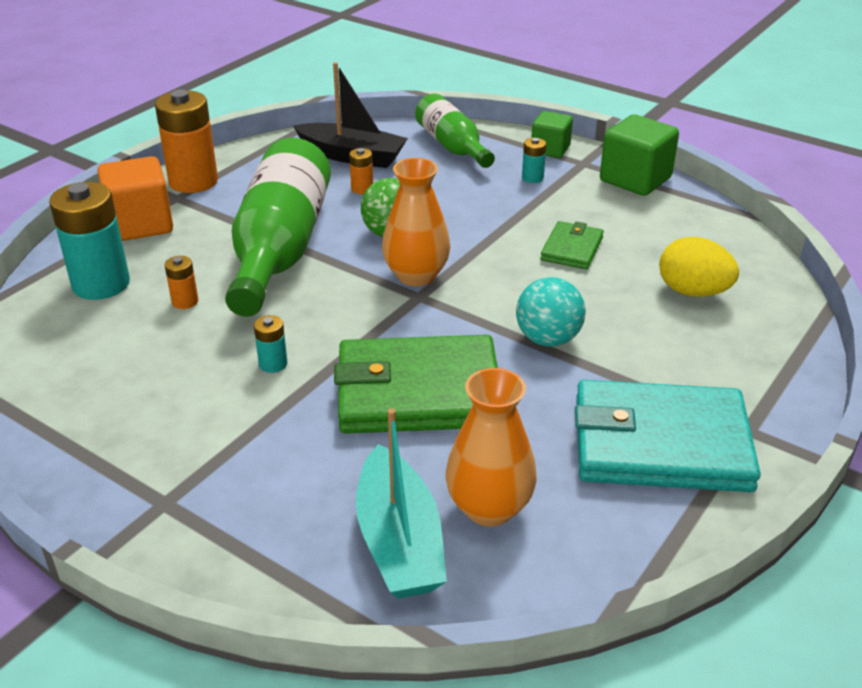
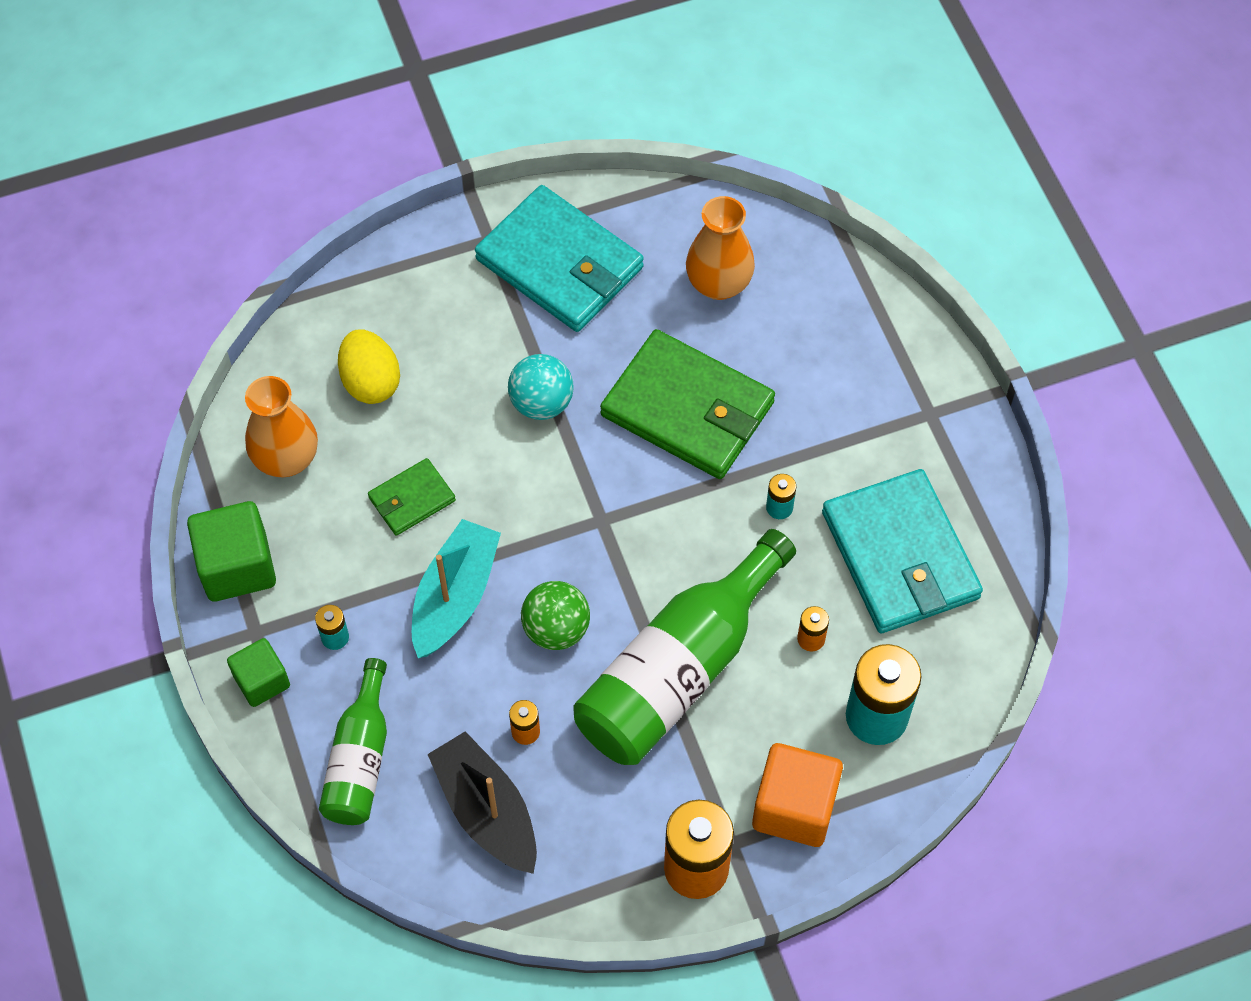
camera: 145 degrees left, 25 degrees up
(134, 380) = (900, 556): none -> turquoise wallet
(399, 541) = (794, 294): turquoise boat -> turquoise boat (455, 597)
(416, 275) = (582, 549): orange vase -> orange vase (286, 459)

